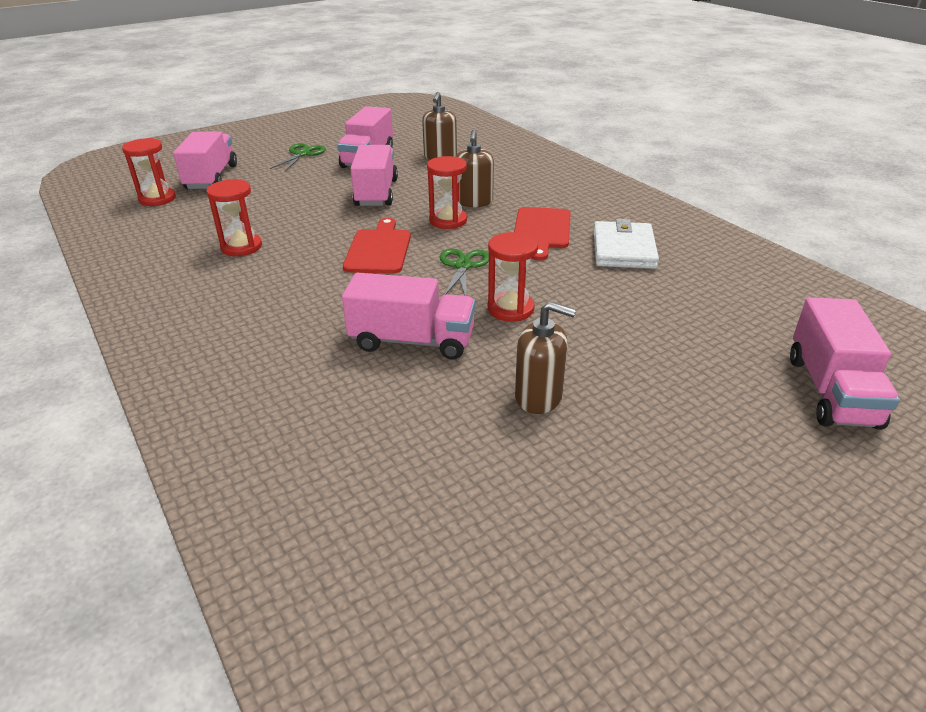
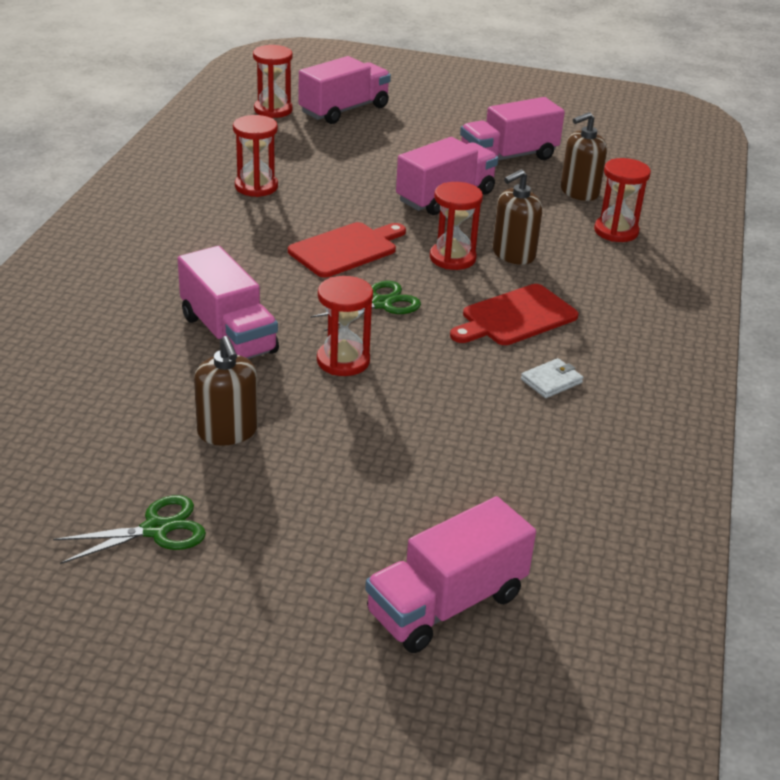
camera: 45 degrees right, 0 degrees up
(302, 154) = (458, 123): green scissors -> green scissors (156, 529)
(496, 166) = (616, 231): none -> red hourglass
(624, 249) = (551, 381): white wallet -> white wallet, size x0.51

